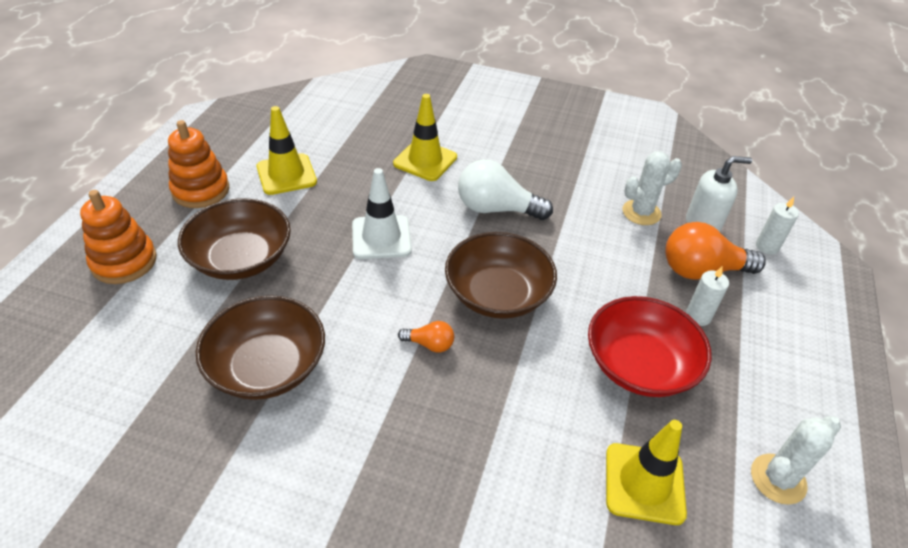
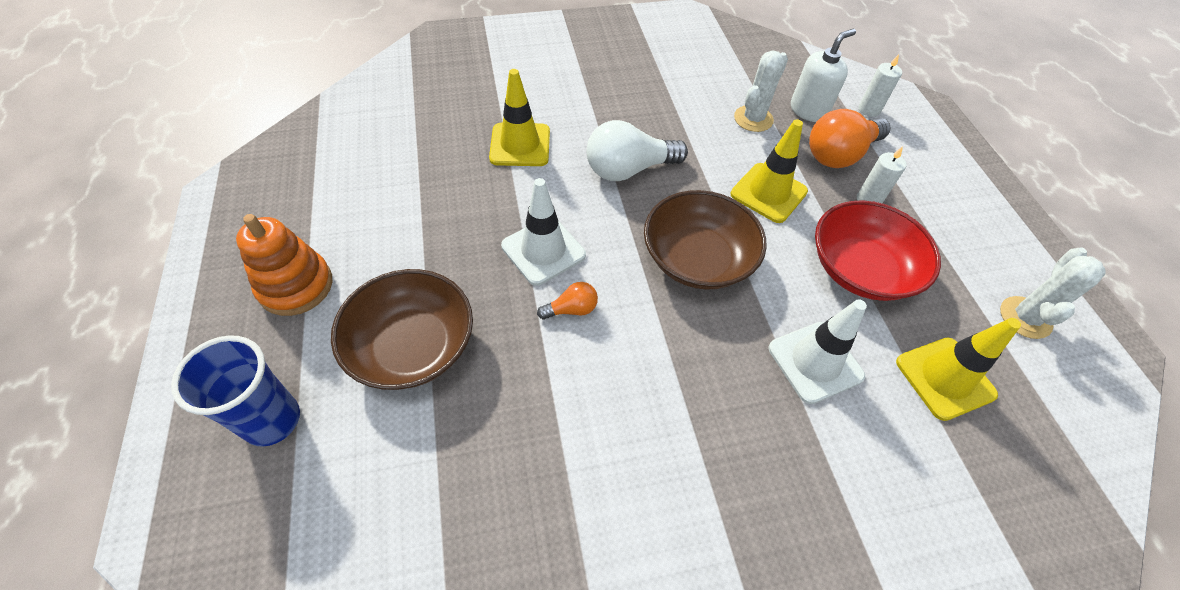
camera: 30 degrees left, 10 degrees up
(124, 262) = (272, 420): orange stacking toy -> blue cup
(267, 366) = (542, 454): brown bowl -> none
(286, 174) = (383, 223): yellow traffic cone -> yellow traffic cone (768, 193)
(429, 344) = (678, 343): orange light bulb -> orange light bulb (571, 309)
(532, 412) = (815, 362): none -> white traffic cone

